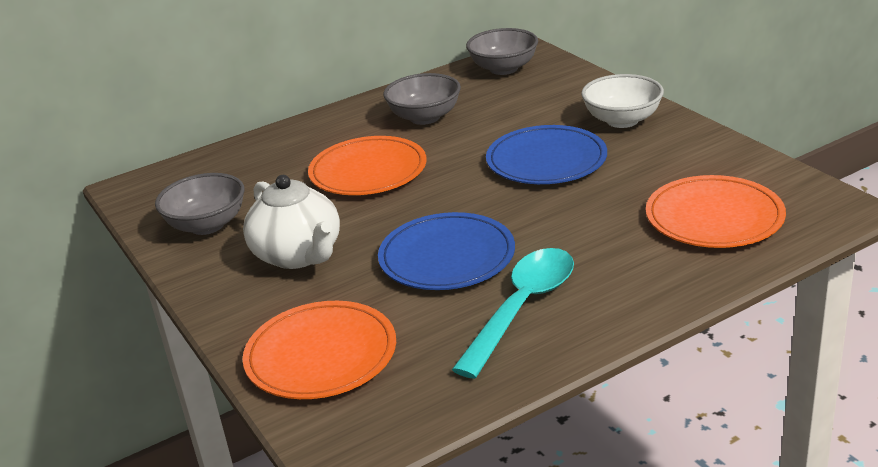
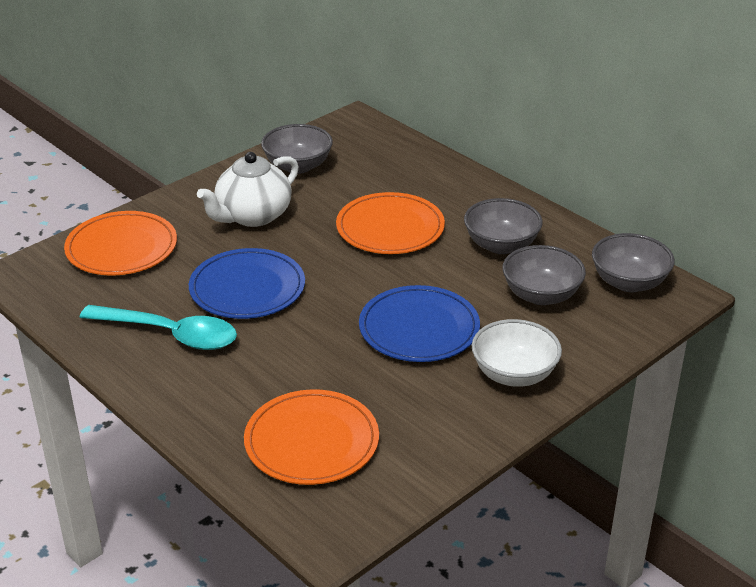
camera: 75 degrees right, 5 degrees up
(510, 104) = (541, 295): none -> grey bowl

